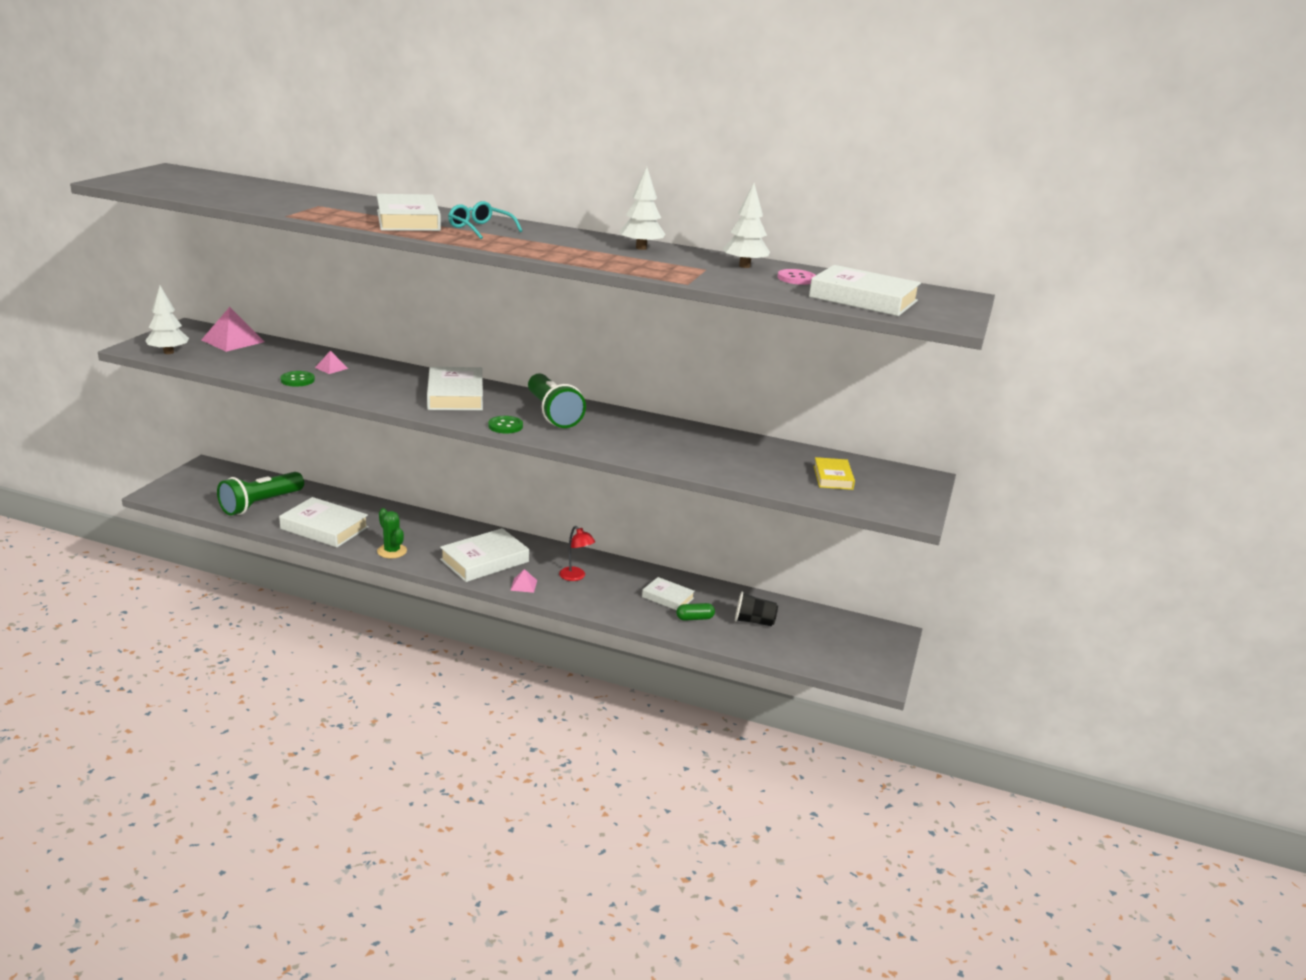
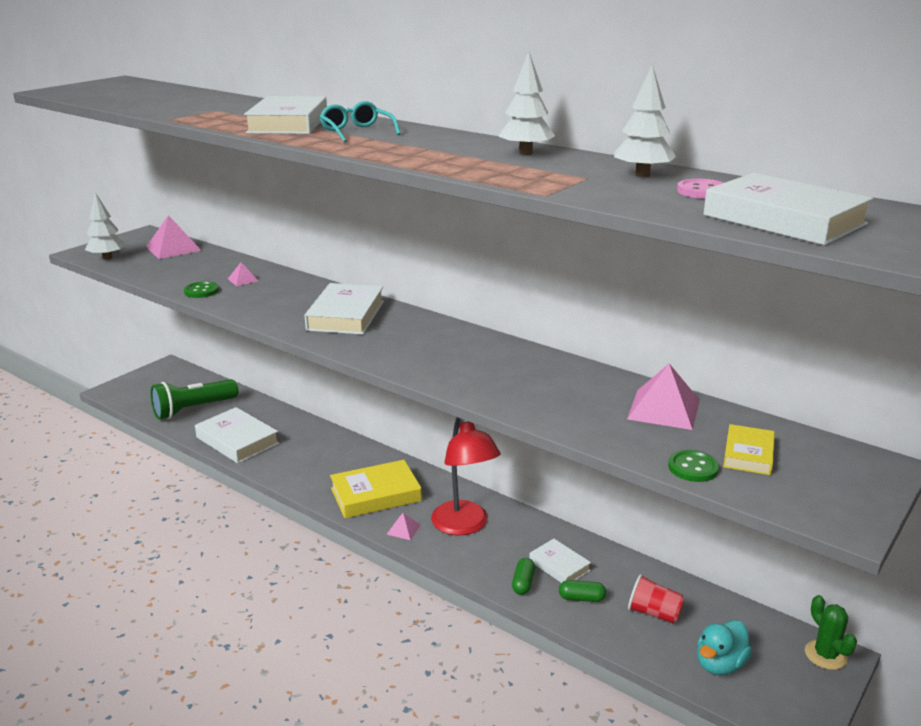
camera: 20 degrees right, 0 degrees up
(392, 551) = (288, 473): green cactus -> green cactus (825, 655)
(484, 561) = (376, 495): white book -> yellow book
(505, 426) = (376, 355): green button -> green button (693, 468)
(552, 414) = (437, 343): green flashlight -> none
(575, 577) = (464, 526): red lamp -> red lamp, size x1.93
(644, 613) = (523, 583): none -> green capsule
(754, 621) = (654, 613): black cup -> red cup
(760, 451) = (664, 409): none -> pink pyramid
(813, 649) = (720, 664): none -> turquoise duck

